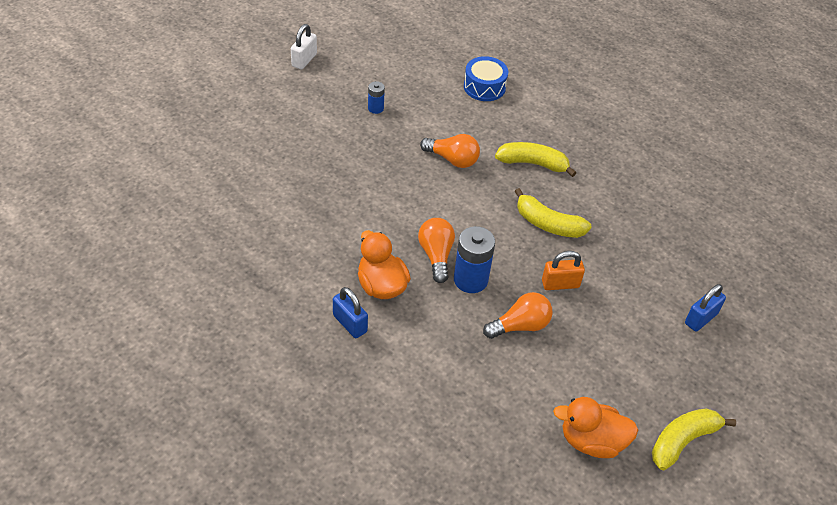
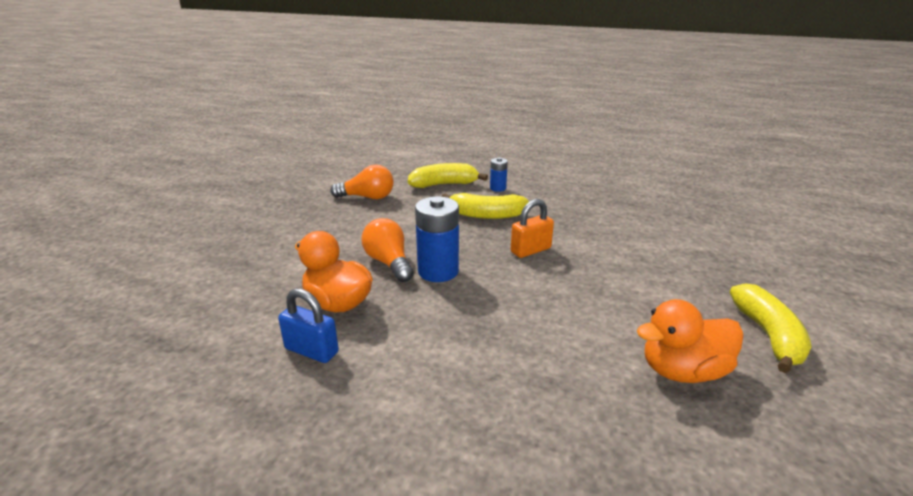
camera: 20 degrees left, 20 degrees down
(304, 60) = (190, 171): white padlock -> none
(375, 108) = (274, 184): blue battery -> blue battery (498, 188)
(484, 87) = (372, 155): blue drum -> none
(520, 326) = (517, 292): orange light bulb -> none
(683, 441) = (768, 336): yellow banana -> yellow banana turned 150 degrees clockwise
(700, 318) = (676, 239): blue padlock -> none

